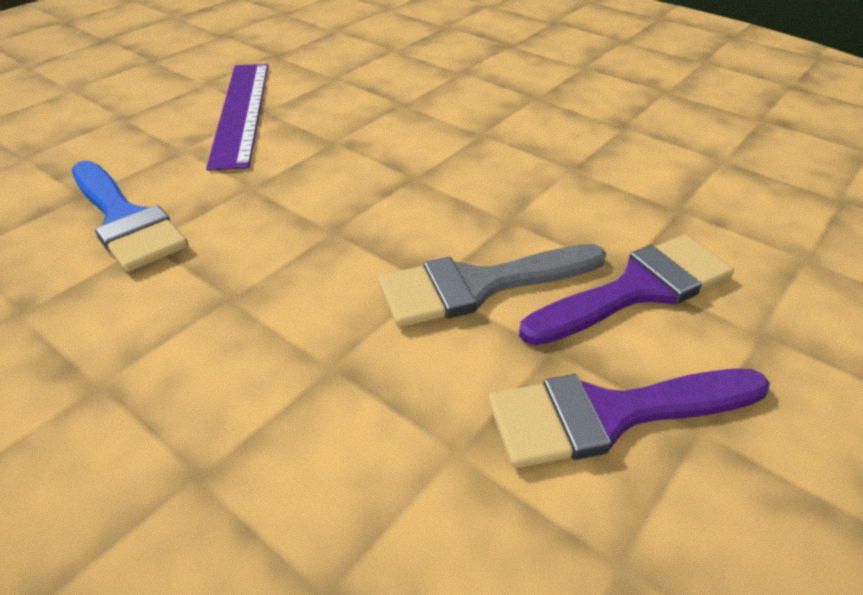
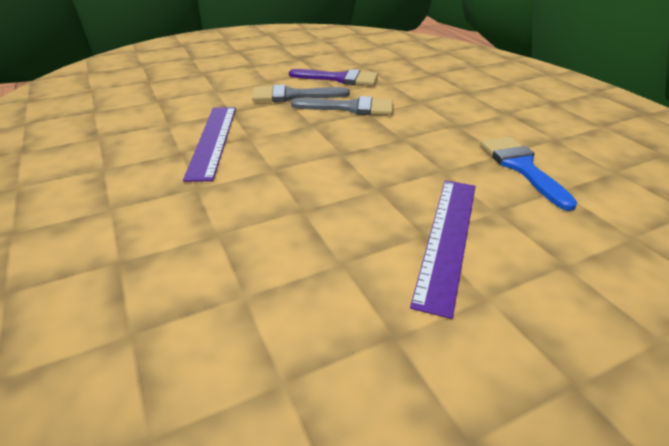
camera: 155 degrees left, 5 degrees down
(614, 150) = (212, 140): none -> purple ruler
(636, 289) = (292, 95): purple brush -> grey brush

